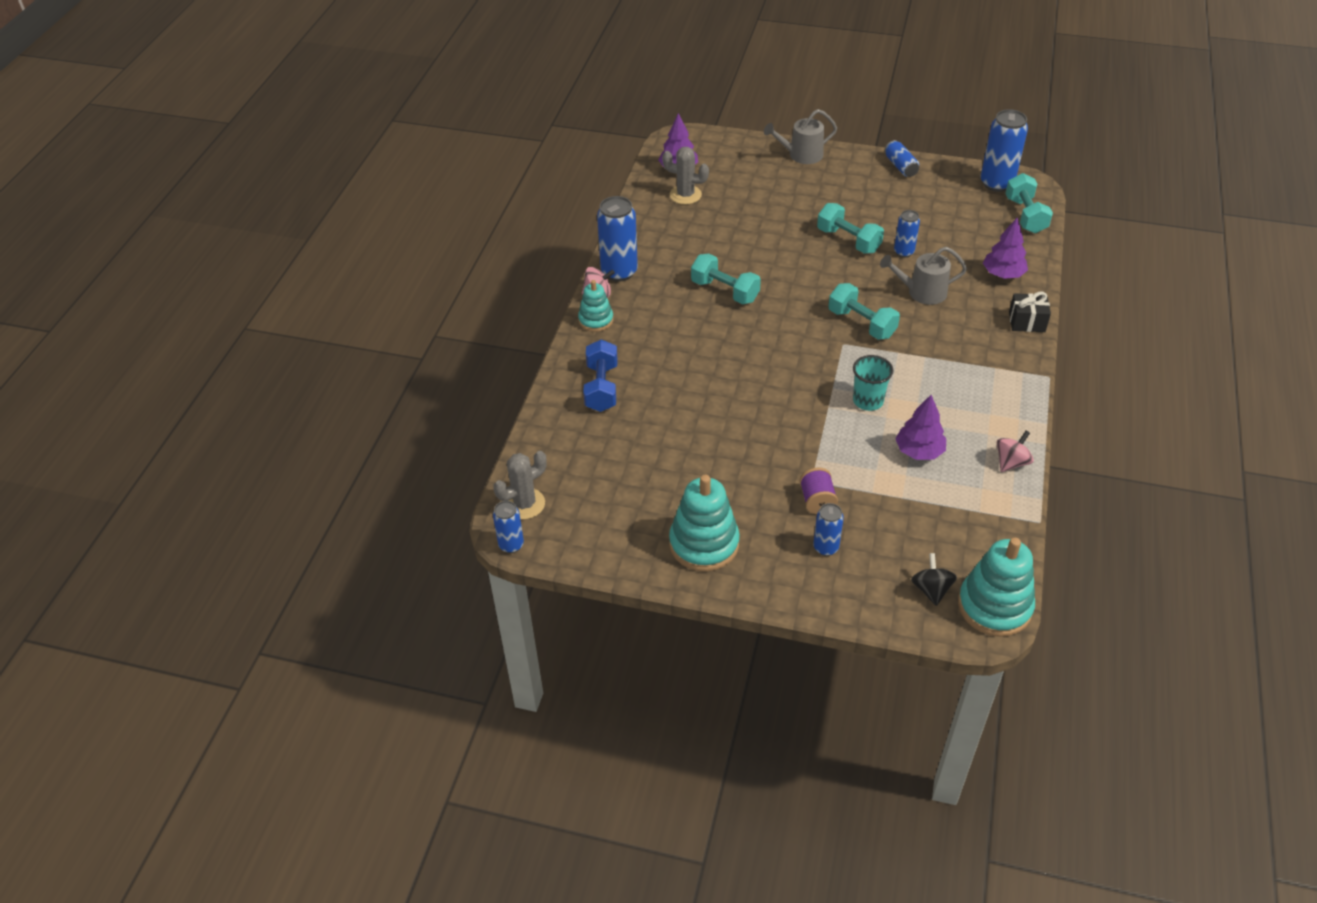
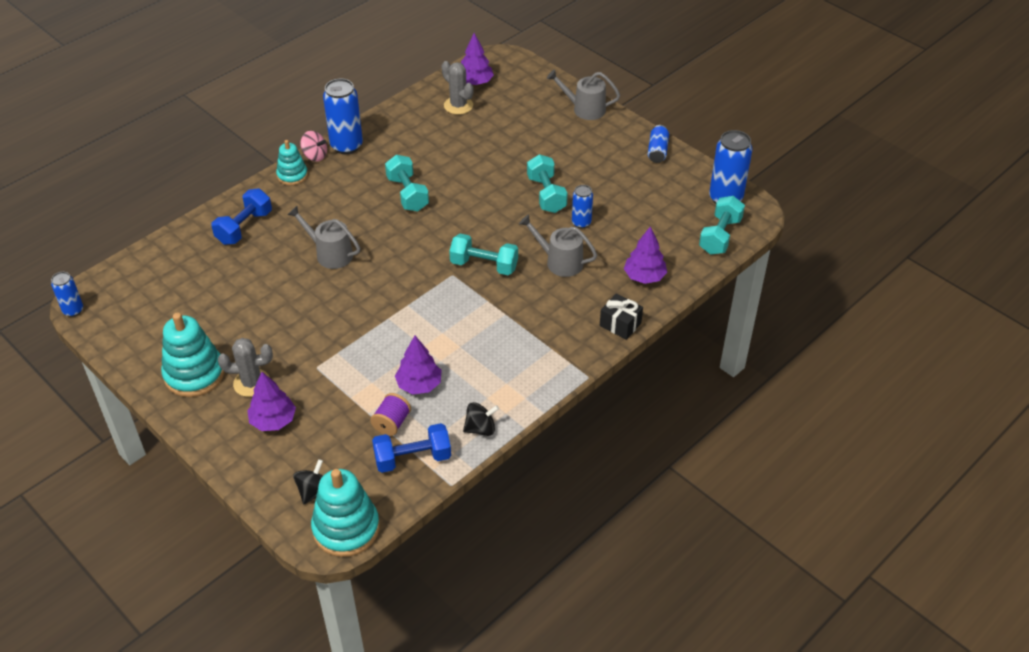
camera: 30 degrees right, 0 degrees up
(524, 504) = (110, 286): grey cactus -> grey cactus (251, 383)
(712, 375) = (330, 254): none -> grey watering can
(817, 501) = (304, 383): purple spool -> purple spool (392, 423)
(825, 547) = (273, 420): blue can -> purple tree
(861, 323) = (484, 265): turquoise dumbbell -> turquoise dumbbell turned 60 degrees counterclockwise
(868, 401) = (423, 327): turquoise cup -> none
(983, 516) = (412, 458): none -> blue dumbbell
(1011, 462) = (480, 428): pink spinning top -> black spinning top

